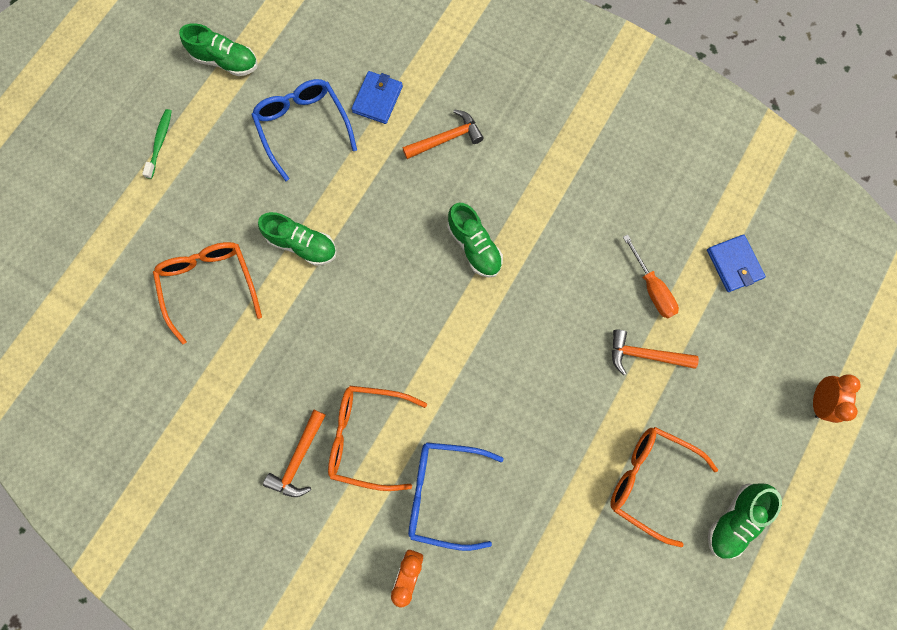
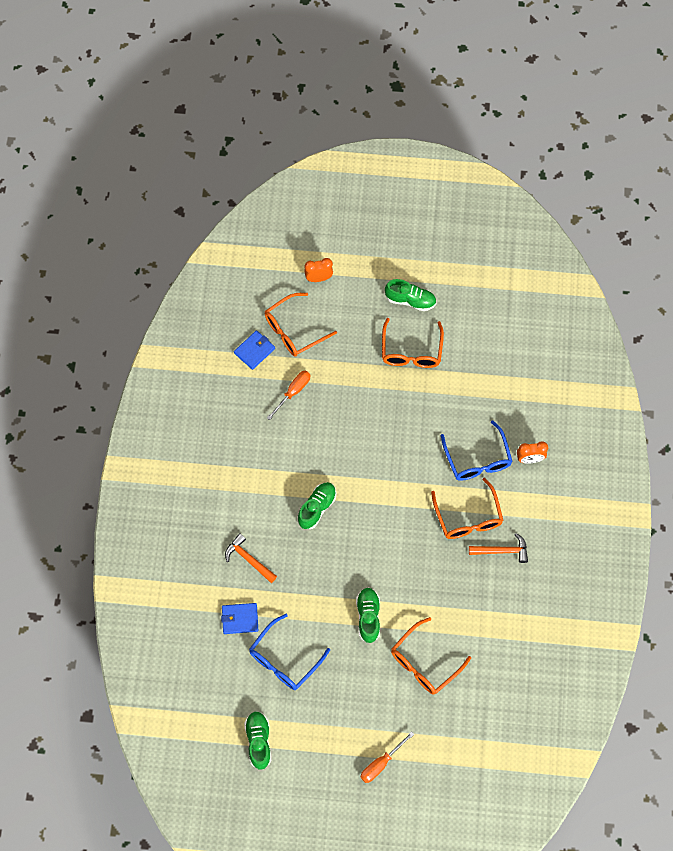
camera: 115 degrees left, 10 degrees down
(124, 179) = (381, 763): none -> orange screwdriver
(160, 143) = (342, 753): green toothbrush -> none
(644, 355) = (338, 381): orange hammer -> none
(745, 329) = (294, 330): none -> orange glasses

